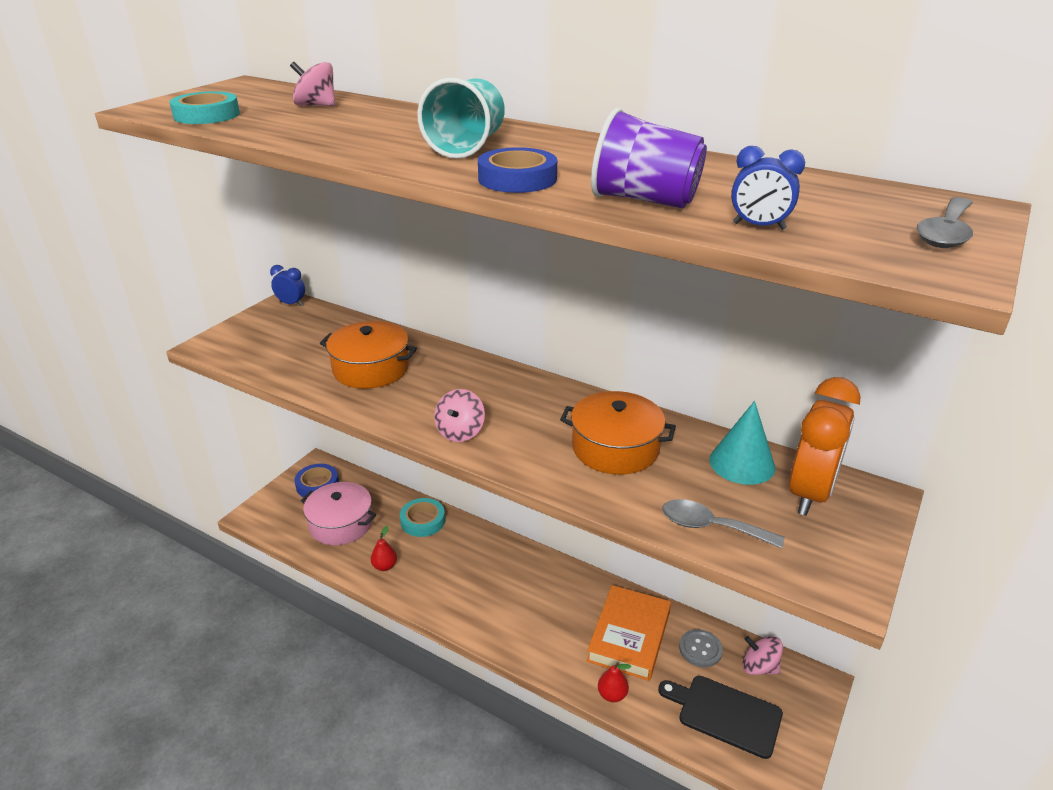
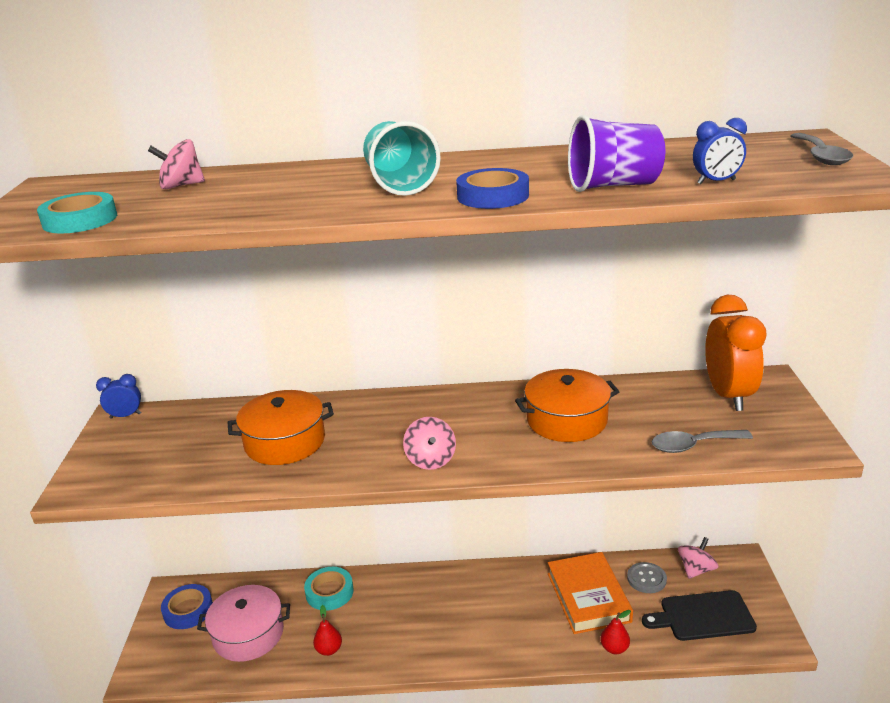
camera: 30 degrees left, 5 degrees down
(742, 463) = (664, 393): turquoise cone -> none
(759, 667) = (696, 570): pink spinning top -> pink spinning top turned 135 degrees clockwise

